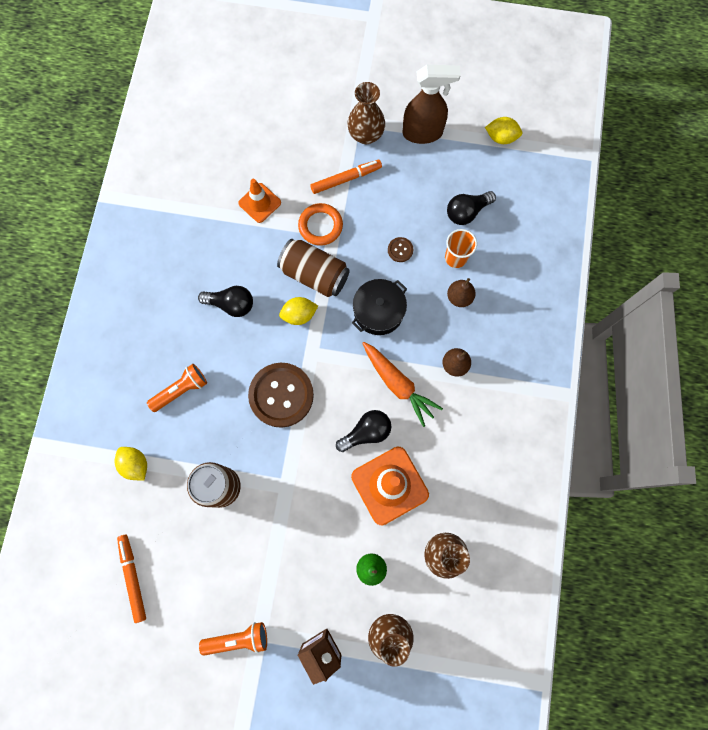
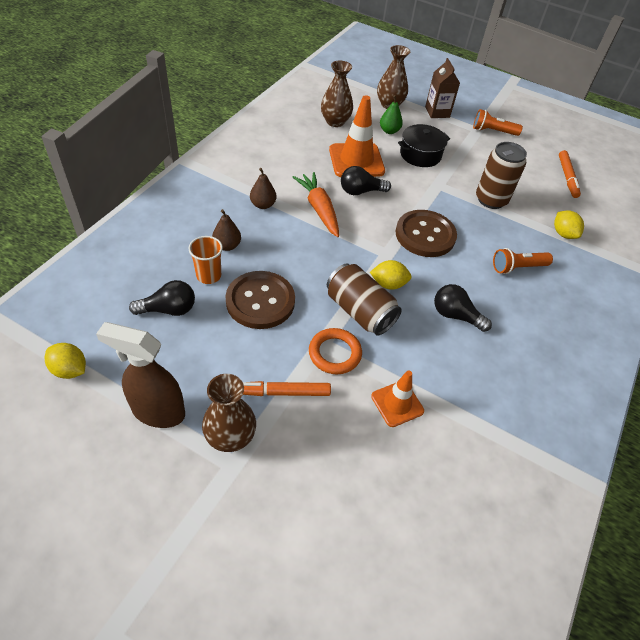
camera: 165 degrees left, 25 degrees down
(378, 311) = (310, 261): black pot -> black pot (420, 155)
(400, 250) = (260, 301): brown button -> brown button, size x2.38

